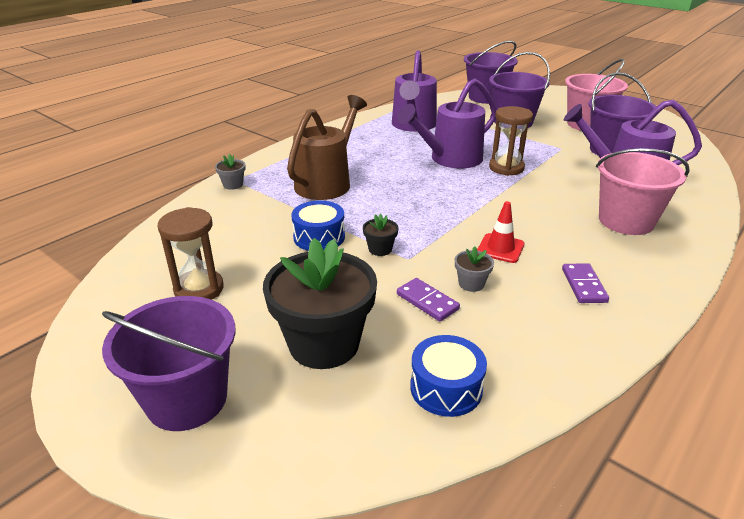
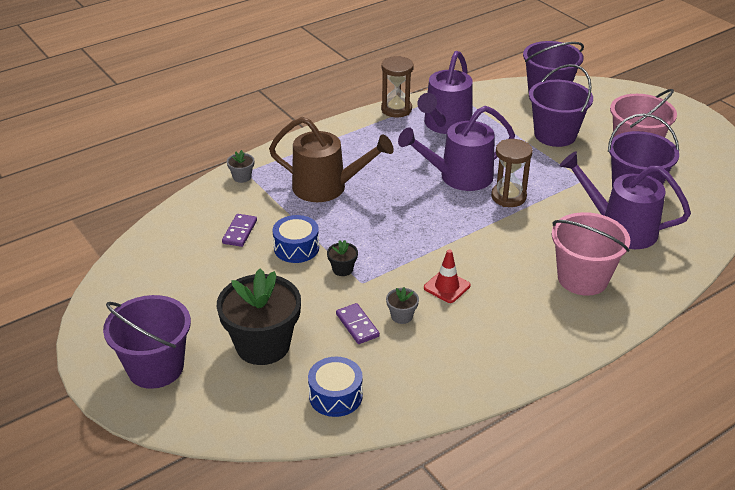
camera: 15 degrees right, 5 degrees up
(199, 289) = (185, 281): brown hourglass -> brown hourglass (396, 109)
(327, 182) = (327, 187): brown watering can -> brown watering can turned 60 degrees clockwise
(583, 285) = (495, 335): purple domino -> purple domino (239, 232)

